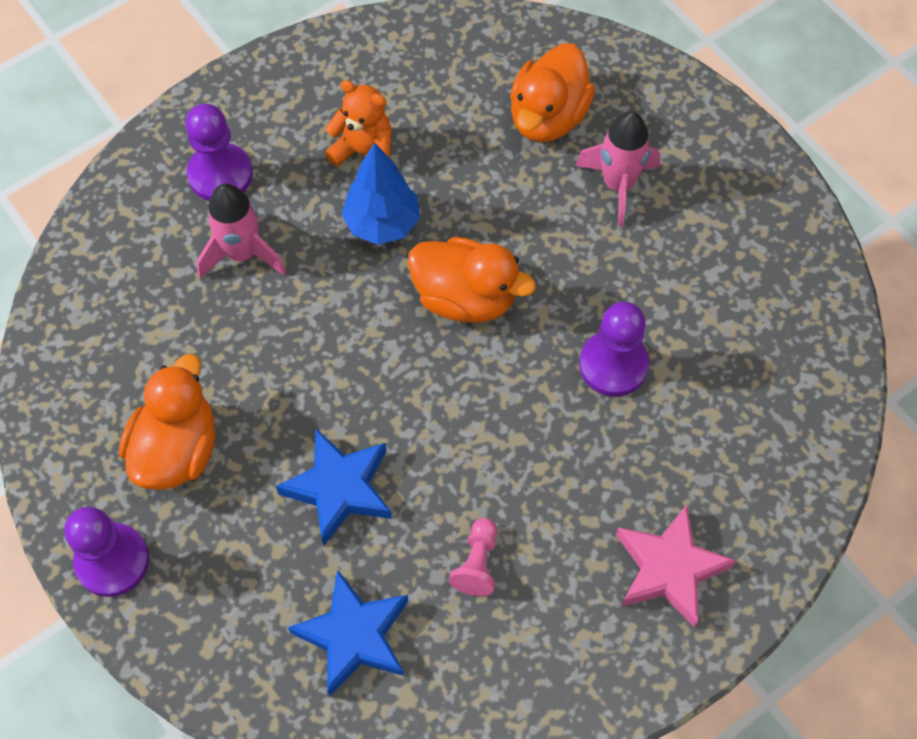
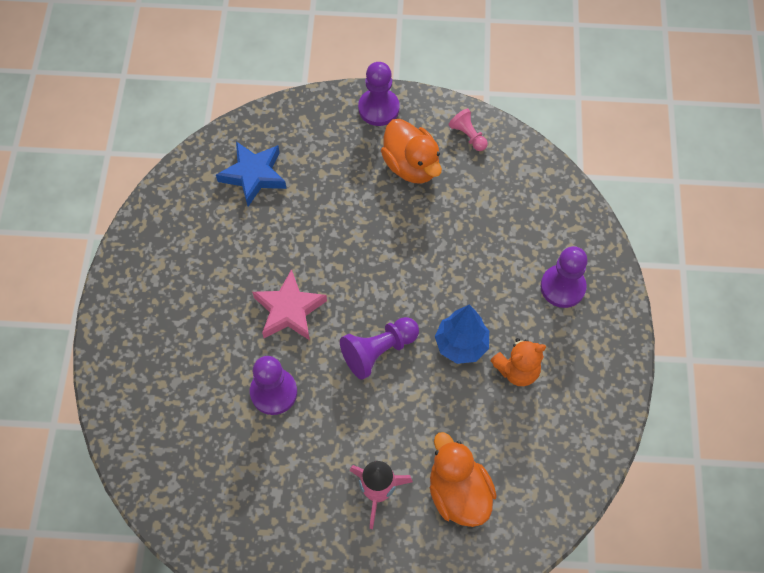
camera: 130 degrees right, 0 degrees up
(242, 253) = (500, 264): pink rocket -> none
(339, 489) = (327, 217): blue star -> none
(465, 297) = (378, 351): orange duck -> purple pawn
(477, 563) = (236, 248): pink pawn -> pink pawn (468, 136)
(669, 569) = (151, 327): pink star -> pink star (289, 310)

